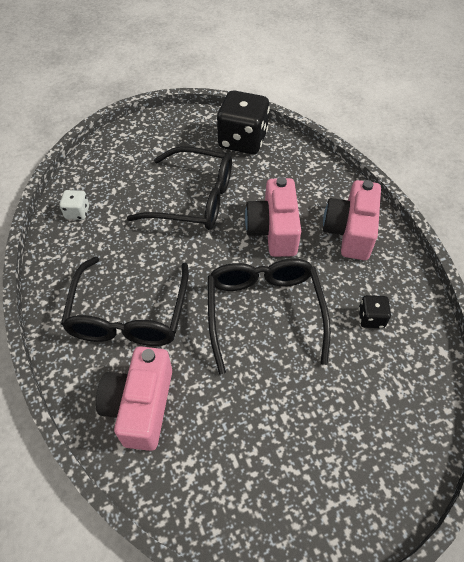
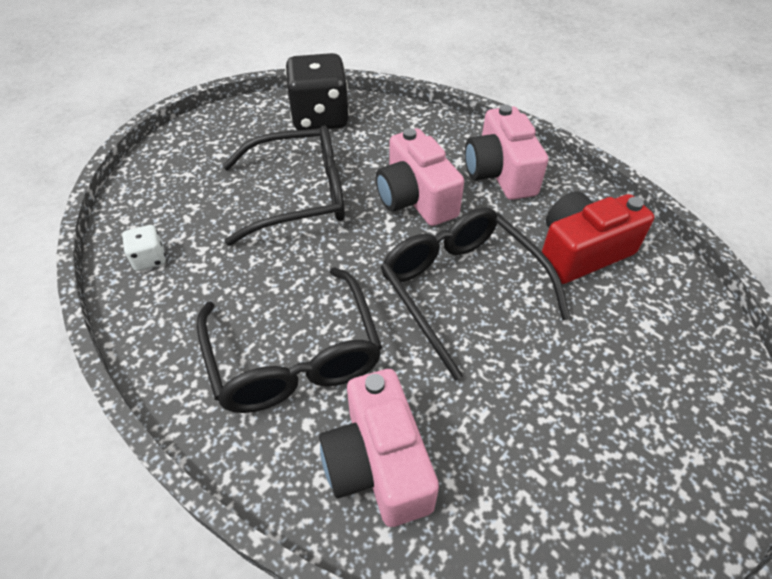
camera: 25 degrees left, 5 degrees down
(371, 318) = (581, 252): black dice -> red camera

